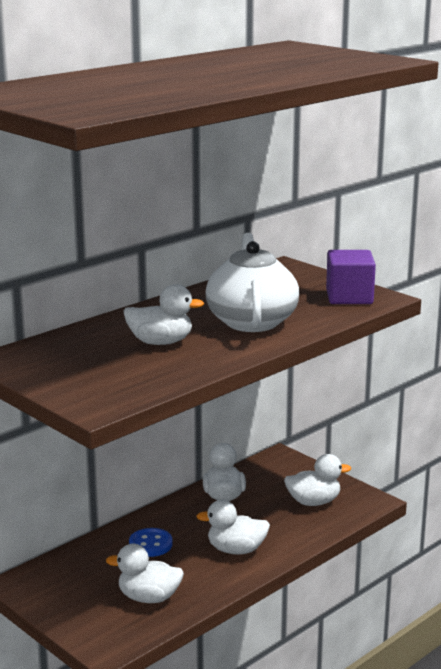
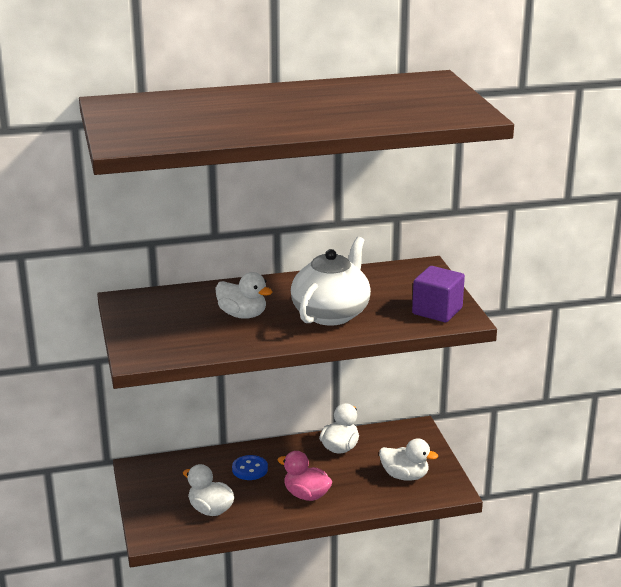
camera: 30 degrees right, 5 degrees up
(236, 550) = (306, 495): white duck -> pink duck

